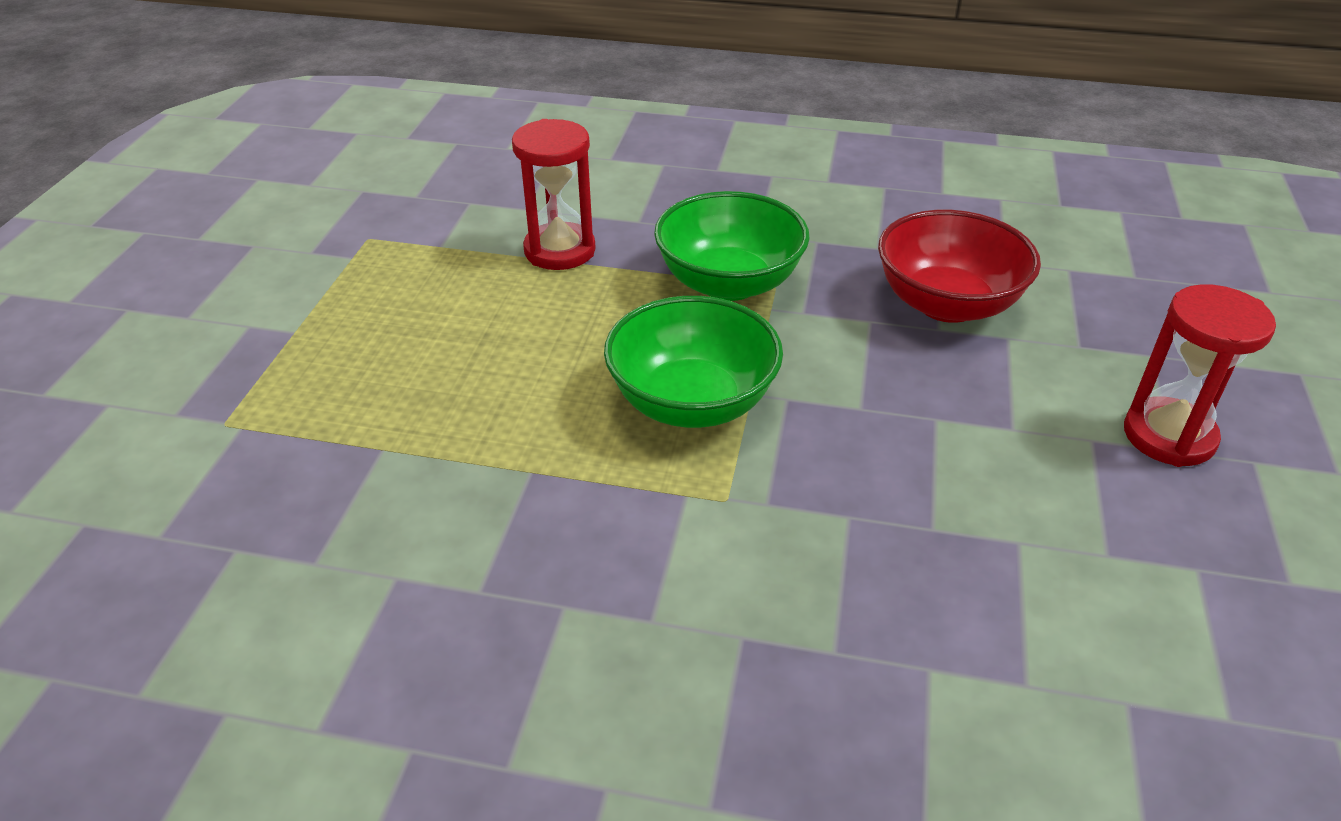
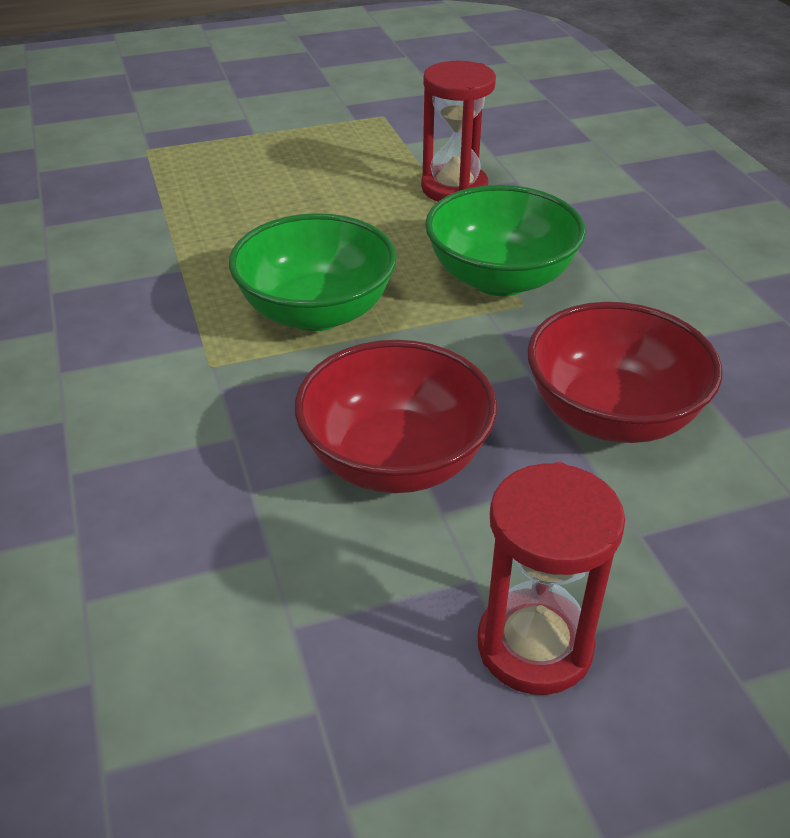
camera: 60 degrees right, 0 degrees up
(937, 429) = (395, 460): none -> red bowl

